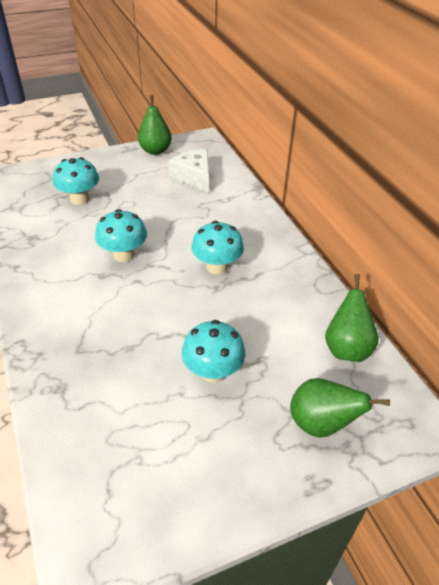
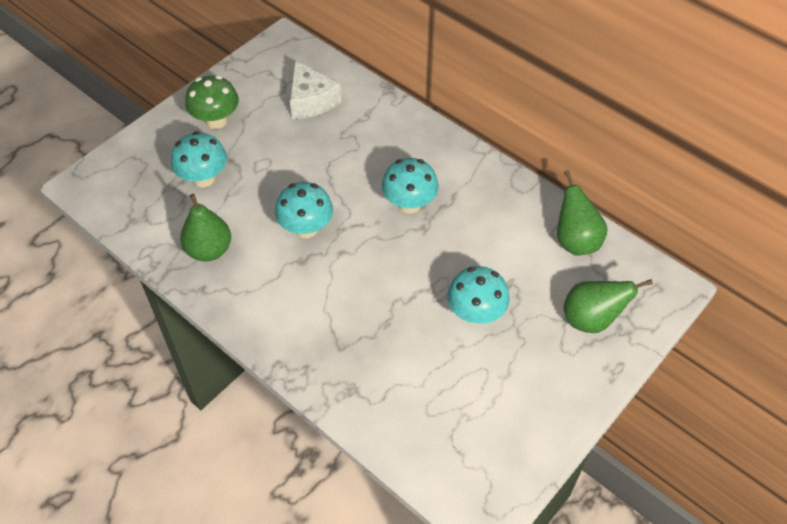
camera: 25 degrees left, 10 degrees up
(118, 169) = (216, 120): none -> green mushroom
(155, 151) = (240, 78): green pear -> green pear (209, 250)
(194, 178) = (311, 101): white cheese -> white cheese turned 150 degrees counterclockwise

